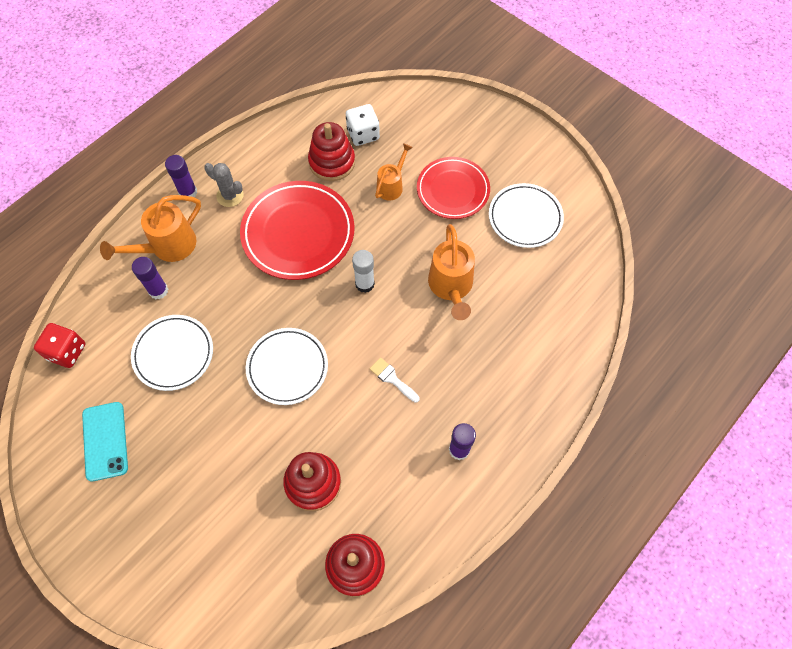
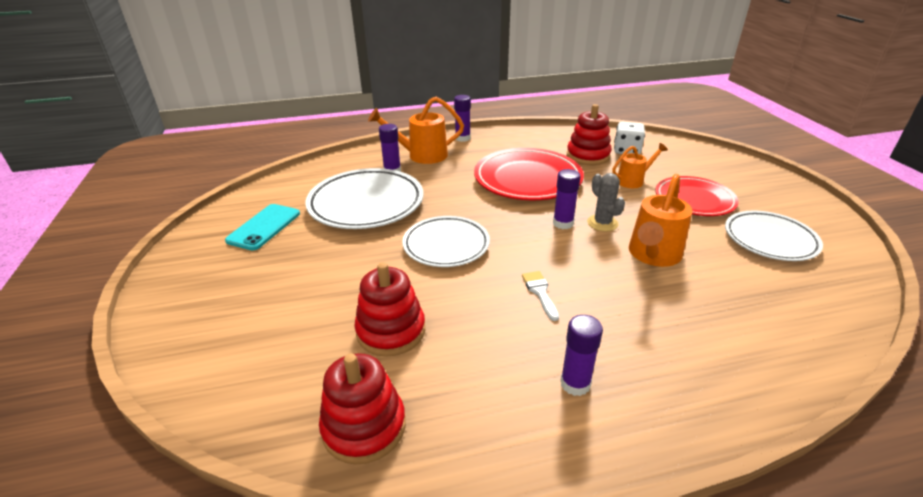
camera: 35 degrees right, 30 degrees down
(67, 351) = (299, 176): red dice -> none
(173, 354) = (366, 203): white plate -> white plate, size x1.50
(230, 196) = (491, 148): grey cactus -> grey cactus (602, 223)
(365, 284) = (563, 223): white glue stick -> purple glue stick

